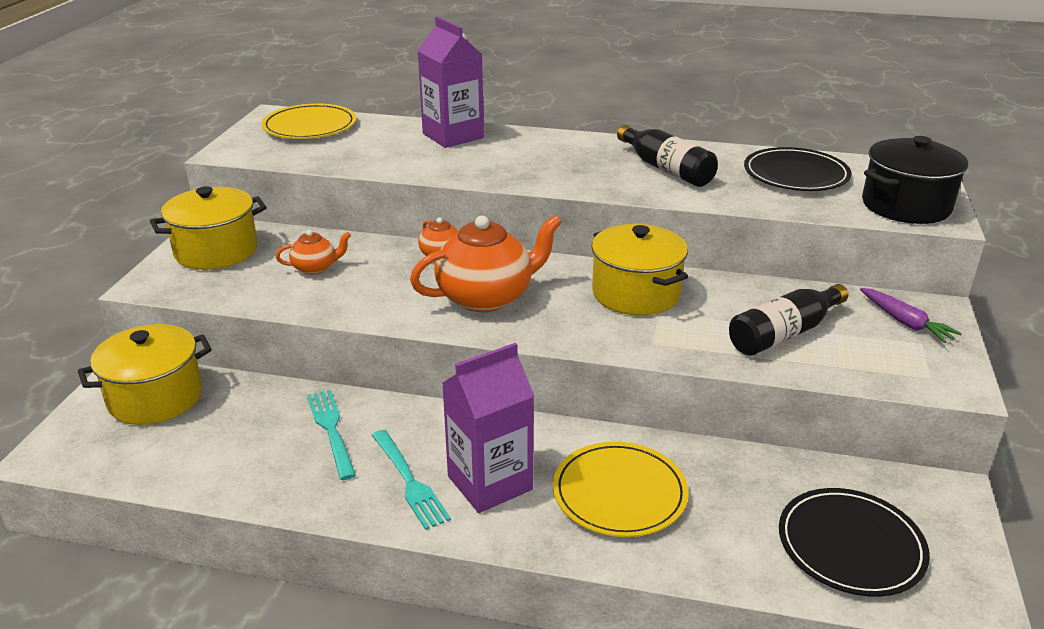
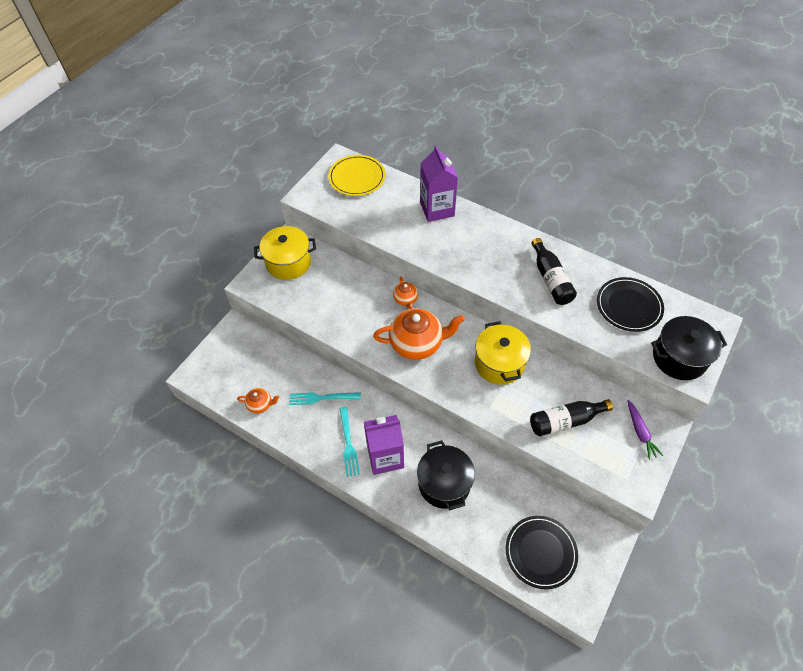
camera: 20 degrees right, 25 degrees up
(155, 397) = (245, 349): yellow pot -> none
(315, 268) = (336, 292): orange teapot -> orange teapot (260, 404)
(331, 430) = (322, 398): turquoise fork -> turquoise fork turned 90 degrees counterclockwise
(619, 493) = (444, 483): yellow plate -> black pot

